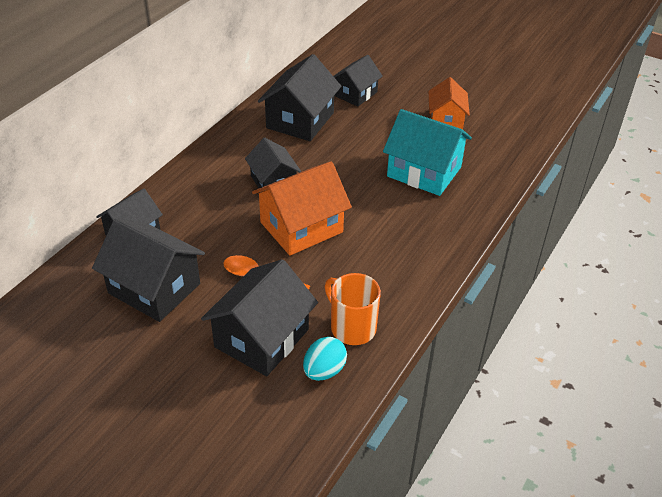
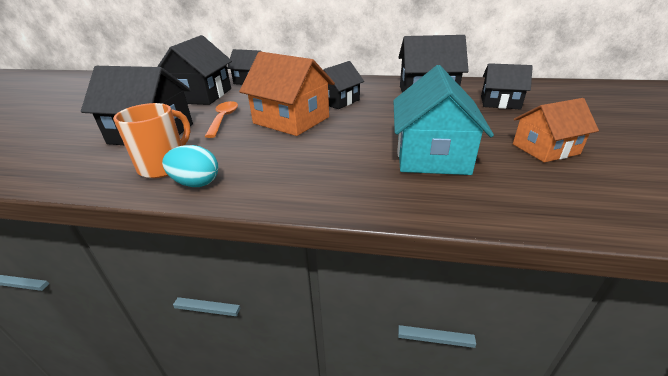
camera: 70 degrees right, 10 degrees down
(324, 371) = (107, 165): turquoise egg -> turquoise egg (196, 183)

